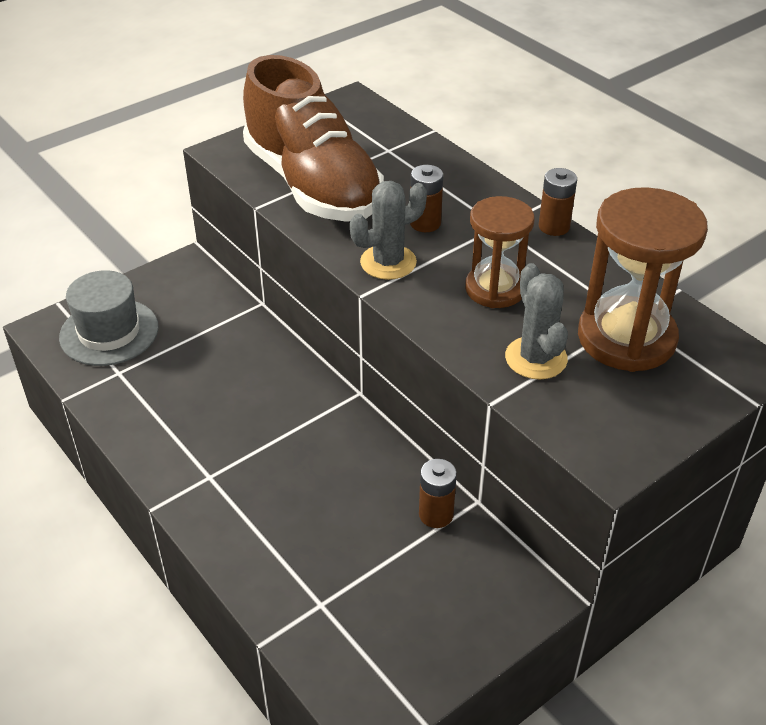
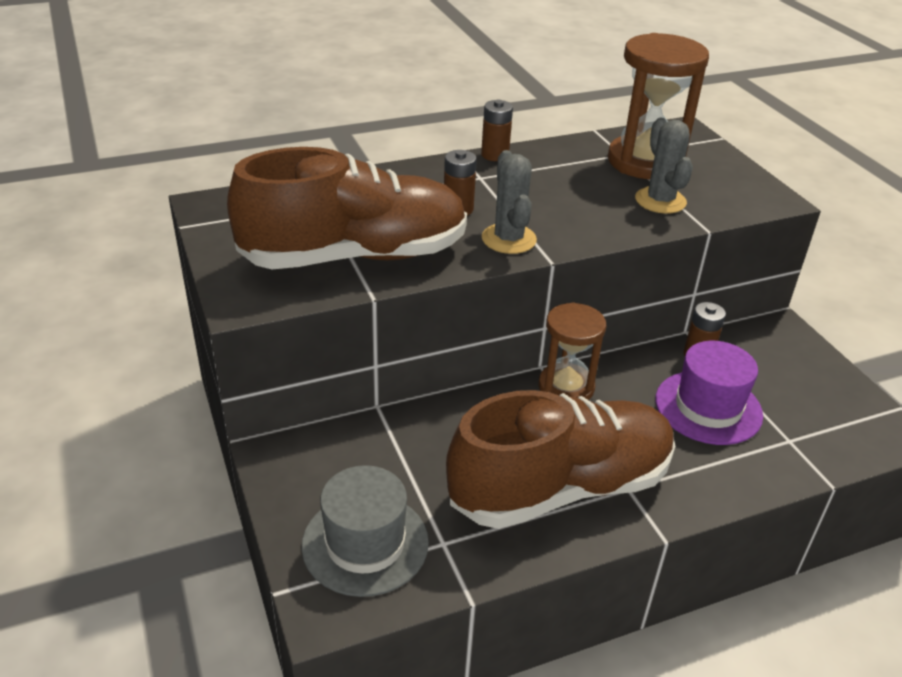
camera: 75 degrees left, 5 degrees down
(197, 430) = (560, 487): none -> brown shoe
(348, 529) = (708, 407): none -> purple hat
(495, 289) = (568, 198): brown hourglass -> brown hourglass (566, 387)
(536, 358) = (660, 201): grey cactus -> grey cactus turned 75 degrees clockwise

